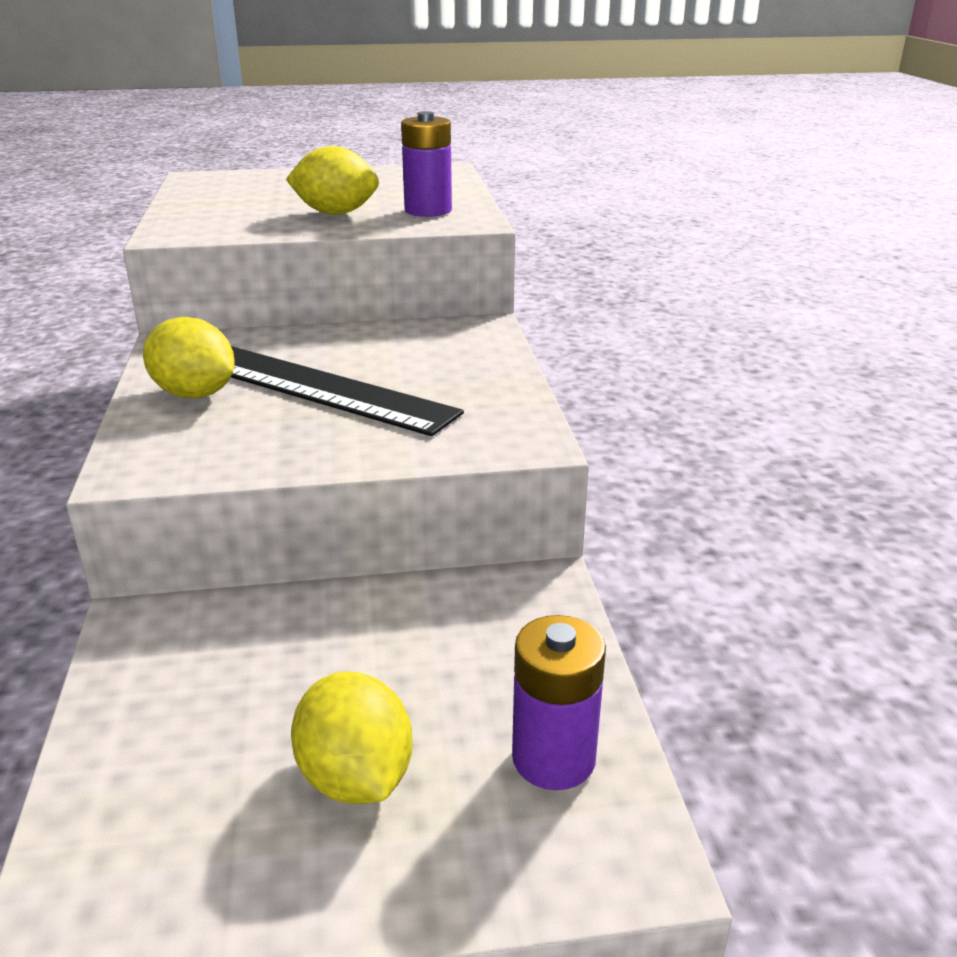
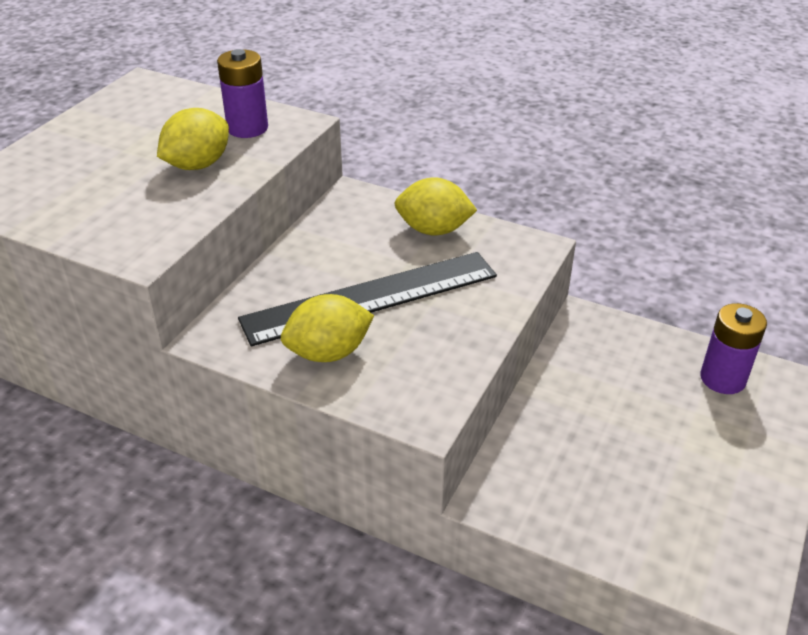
camera: 55 degrees left, 10 degrees up
(356, 777) = (696, 450): yellow lemon -> yellow lemon (433, 230)

